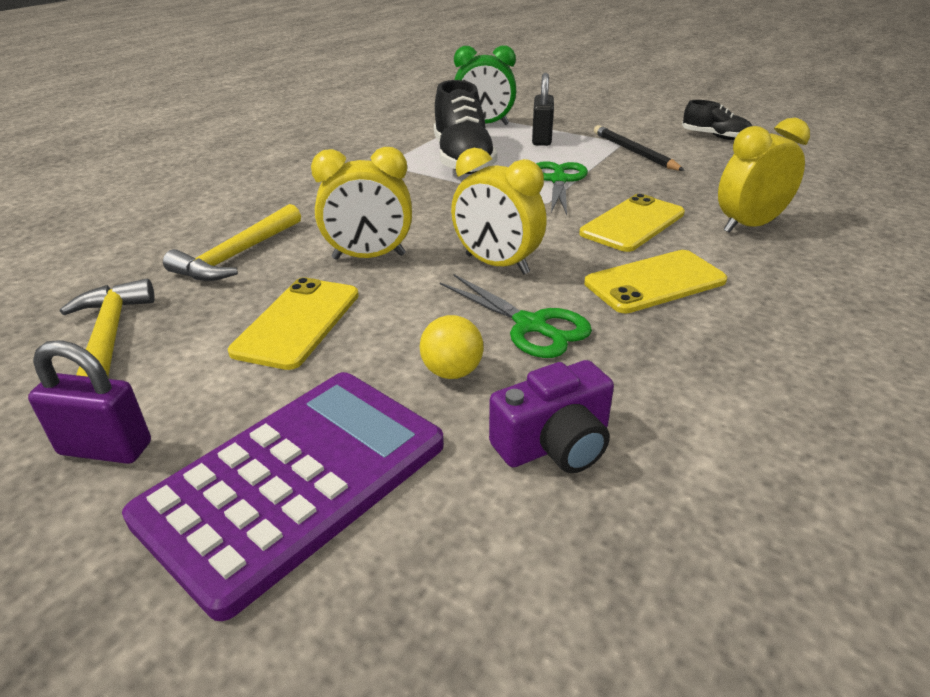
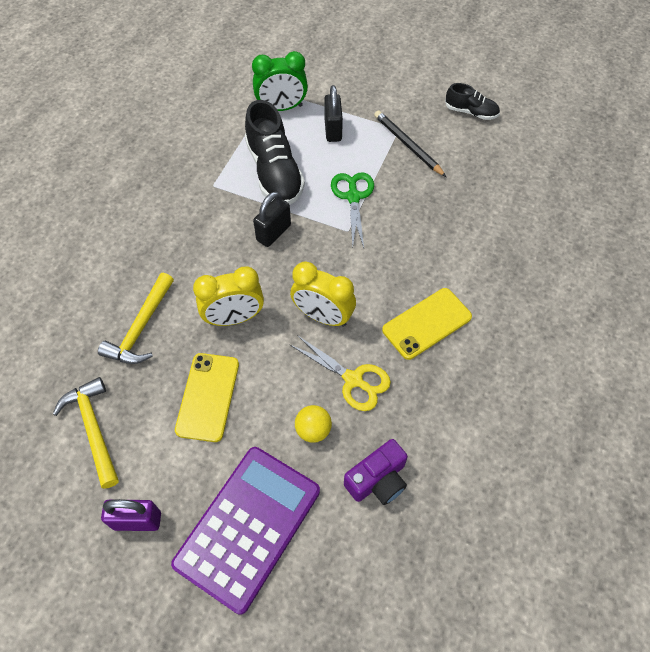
camera: 10 degrees left, 25 degrees up
(447, 198) = (273, 233): none -> black padlock
(531, 325) = (353, 380): green scissors -> yellow scissors
(632, 223) = (410, 253): yellow phone -> none
(749, 226) = (489, 246): yellow clock -> none

